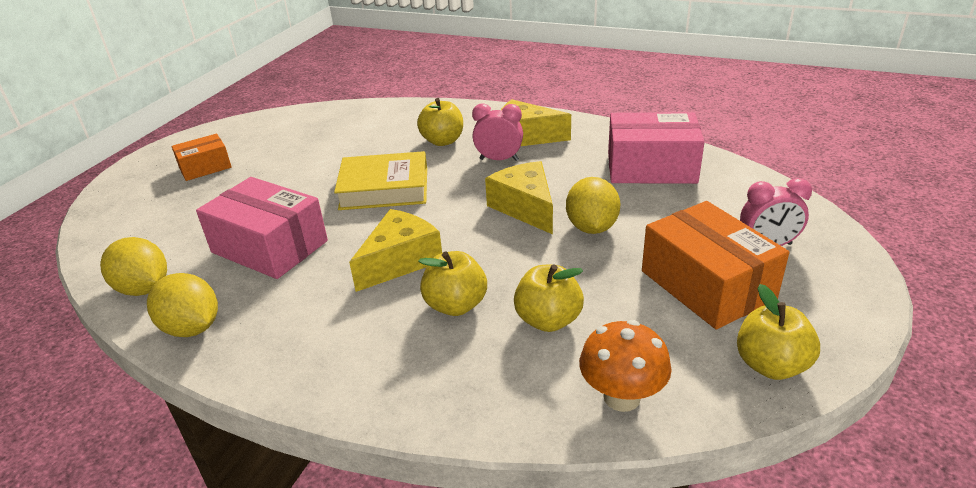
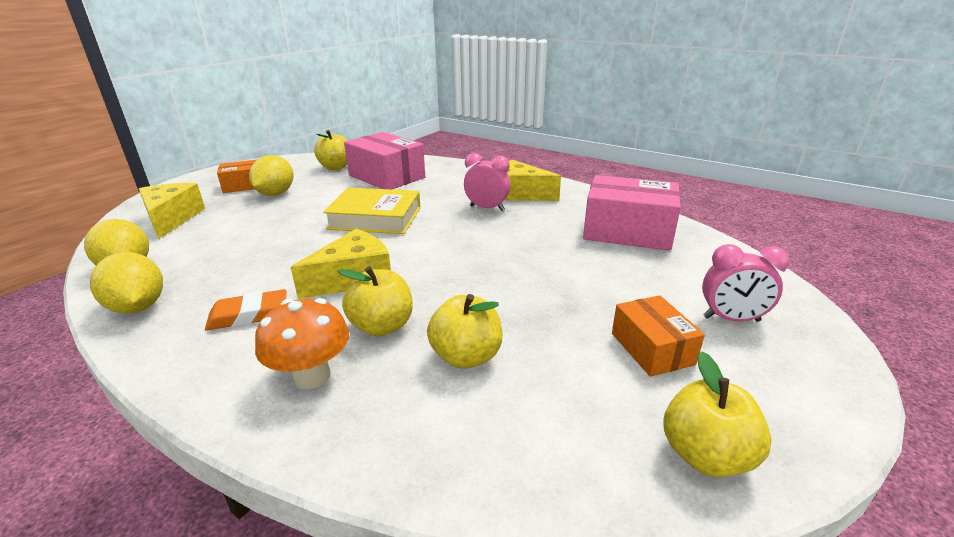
camera: 10 degrees right, 5 degrees down
(269, 247) = (251, 250): pink box -> pink box (386, 176)
(316, 317) = (248, 315): none -> orange eraser
(442, 141) = (445, 189): yellow apple -> yellow apple (336, 167)
(525, 207) = (492, 249): yellow cheese -> yellow cheese (171, 219)
(591, 227) = (548, 275): yellow lemon -> yellow lemon (275, 194)
(621, 397) = (510, 458): orange mushroom -> orange mushroom (312, 376)
(707, 285) = (652, 349): orange box -> orange box, size x0.58

